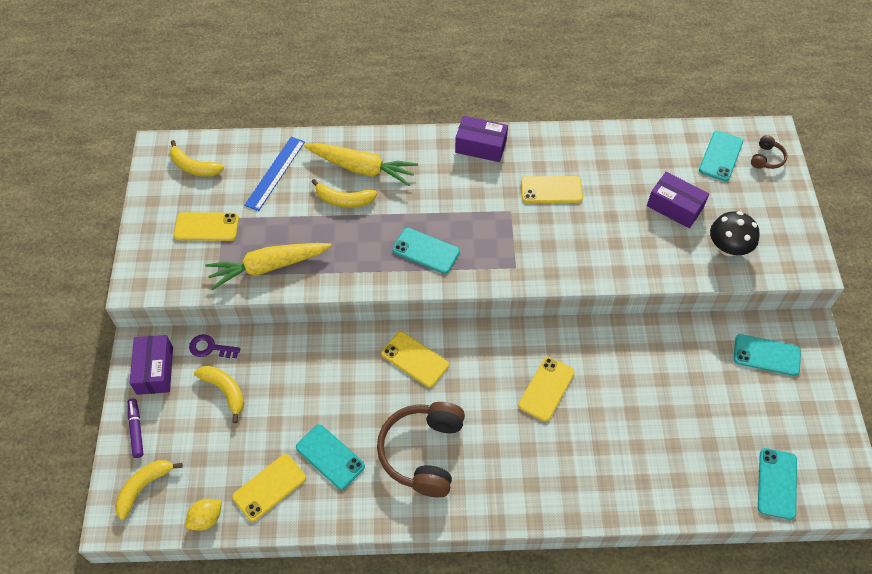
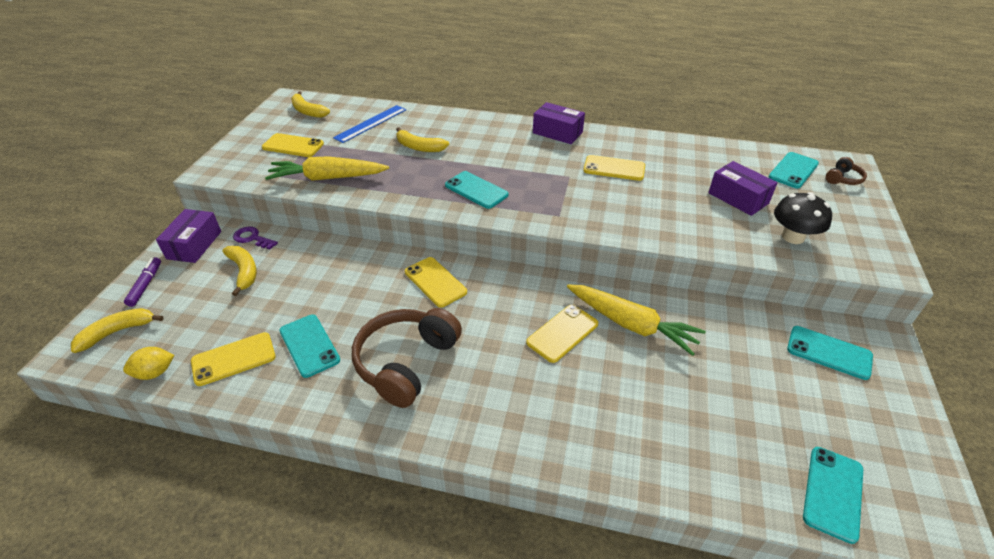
camera: 15 degrees right, 15 degrees down
(362, 168) = (445, 131): yellow carrot -> yellow carrot (631, 324)

